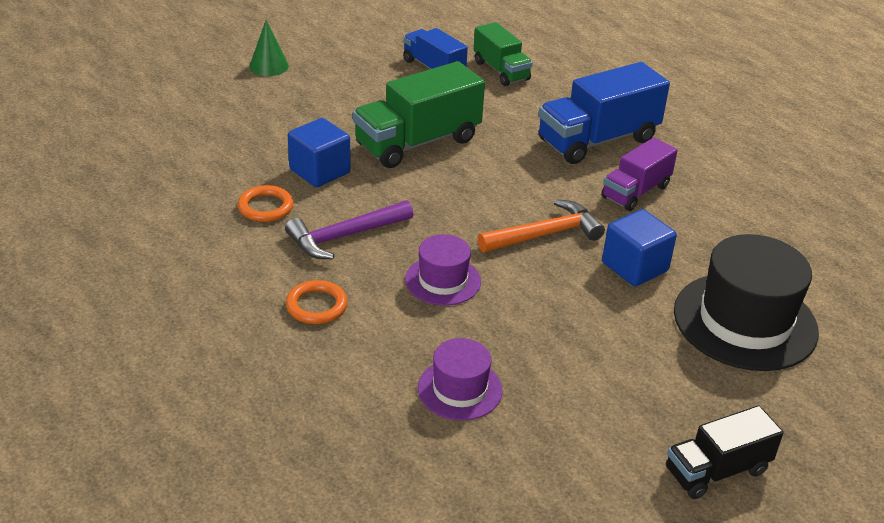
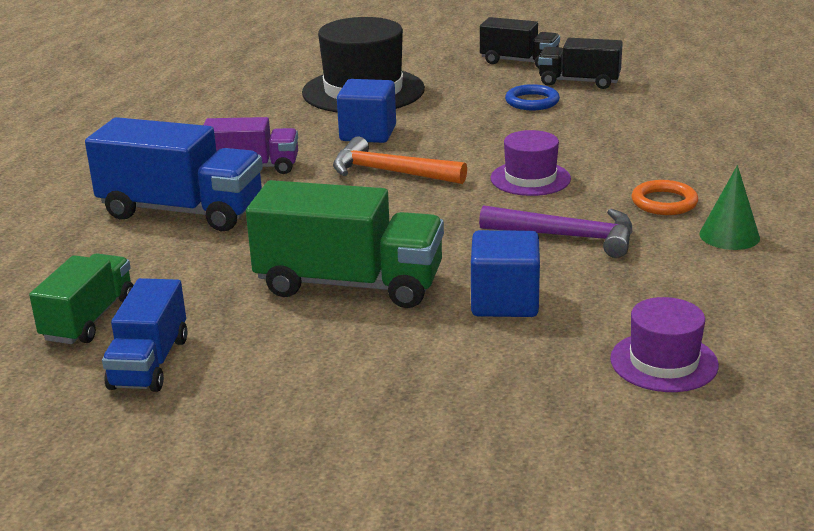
camera: 130 degrees left, 10 degrees down
(265, 207) = (614, 292): orange ring -> none
(269, 66) = (349, 488): green cone -> green cone (729, 236)
(460, 389) = (617, 129): purple hat -> purple hat (663, 362)
(590, 393) = (532, 102): none -> blue ring
(602, 463) = (579, 82): none -> black truck

